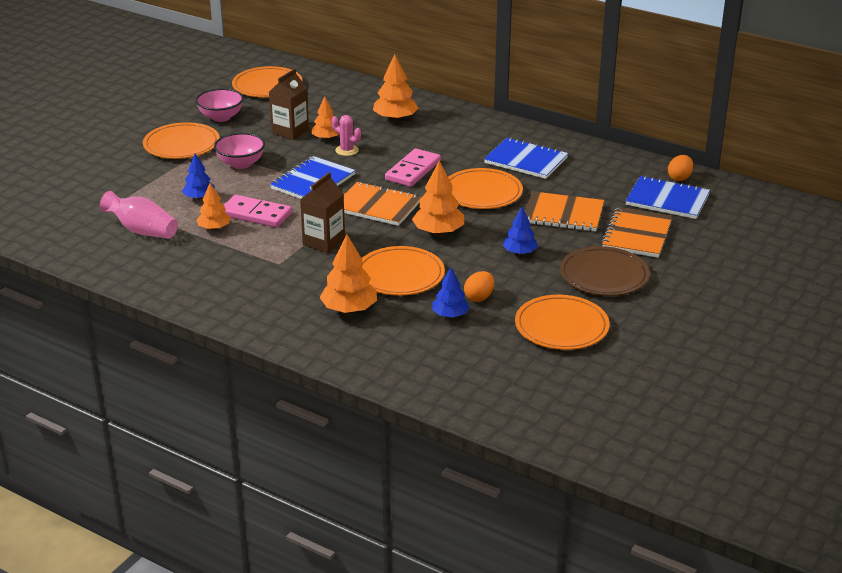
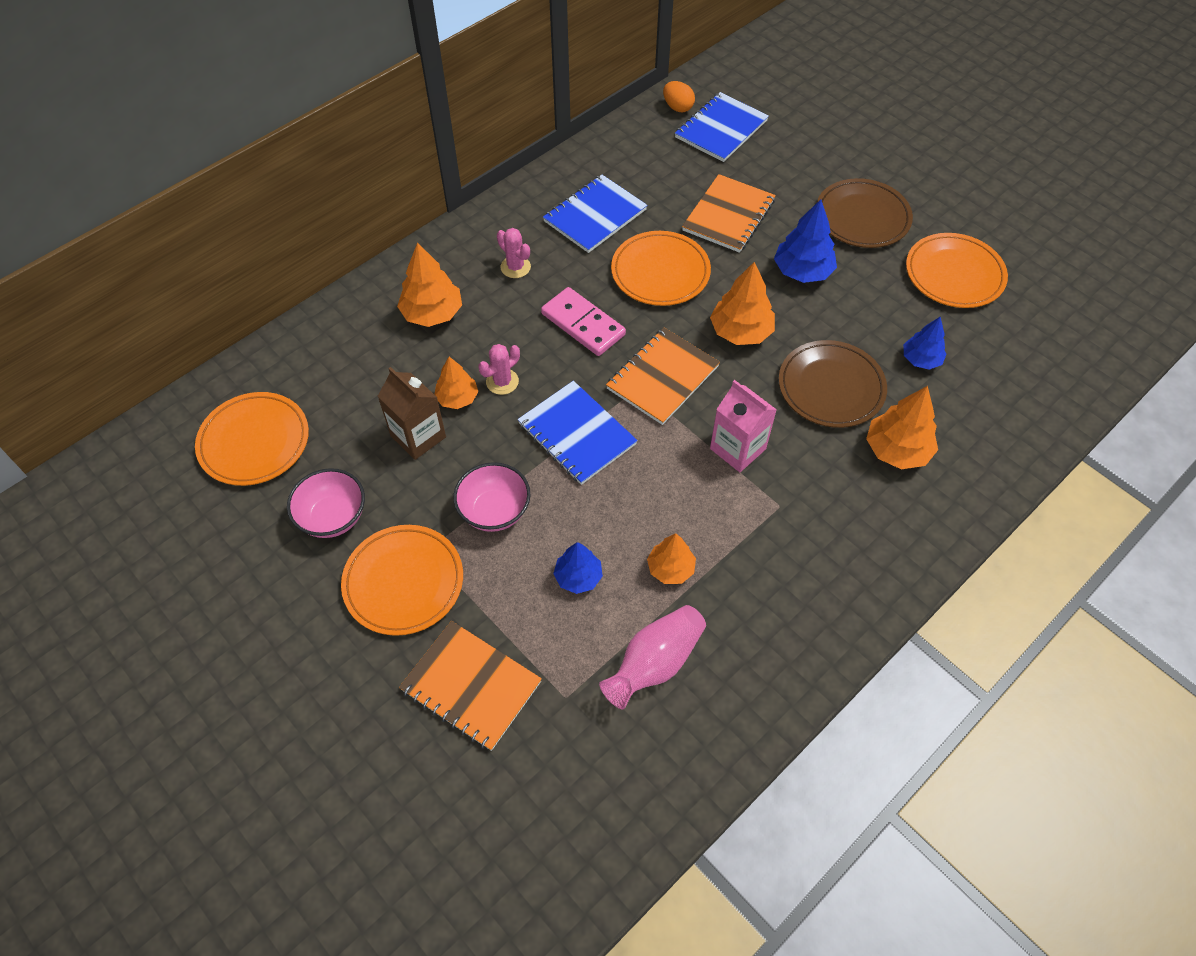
camera: 75 degrees left, 25 degrees up
(256, 214) = (646, 513): pink domino -> none
(324, 242) = (737, 449): brown carton -> pink carton
(400, 275) = (831, 387): orange plate -> brown plate
(454, 139) = (515, 267): none -> pink cactus
(479, 297) = (889, 327): orange egg -> none
(519, 252) = (802, 271): blue tree -> blue tree, size x1.54
(637, 235) = (786, 171): orange notebook -> orange notebook (471, 686)

